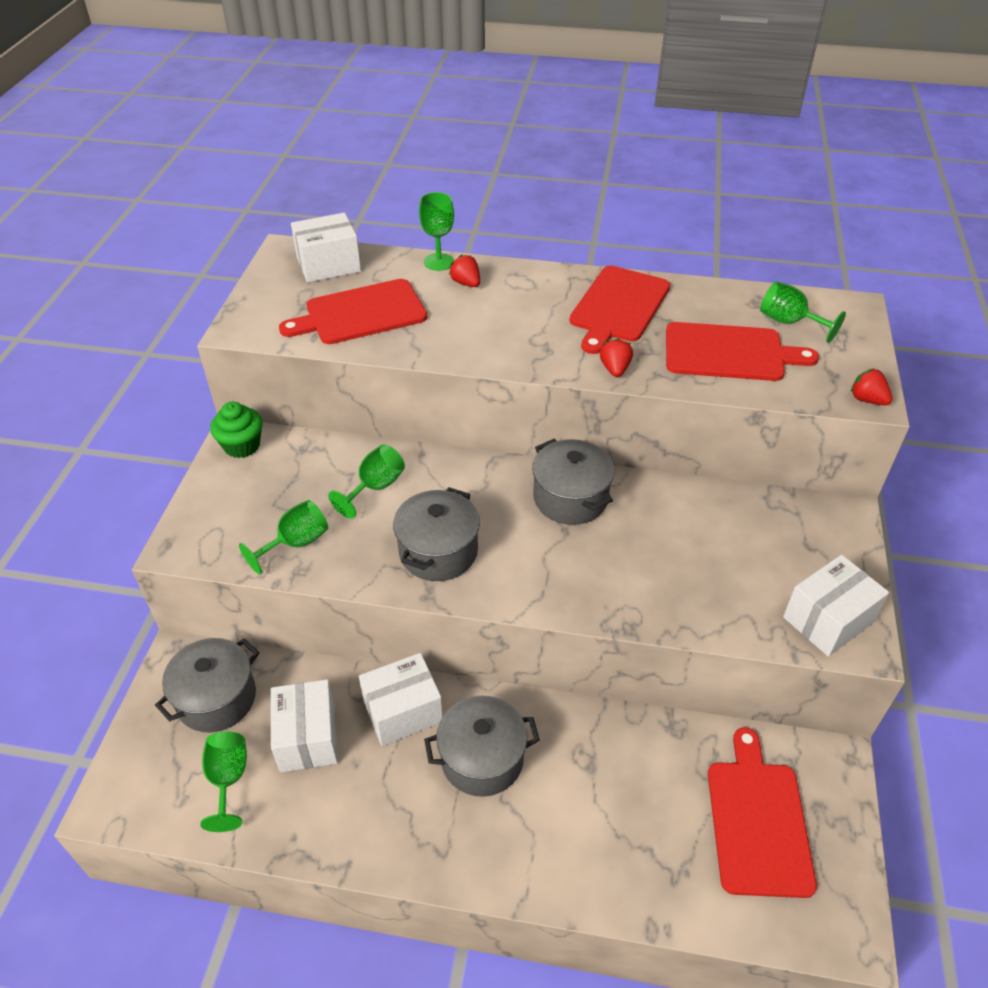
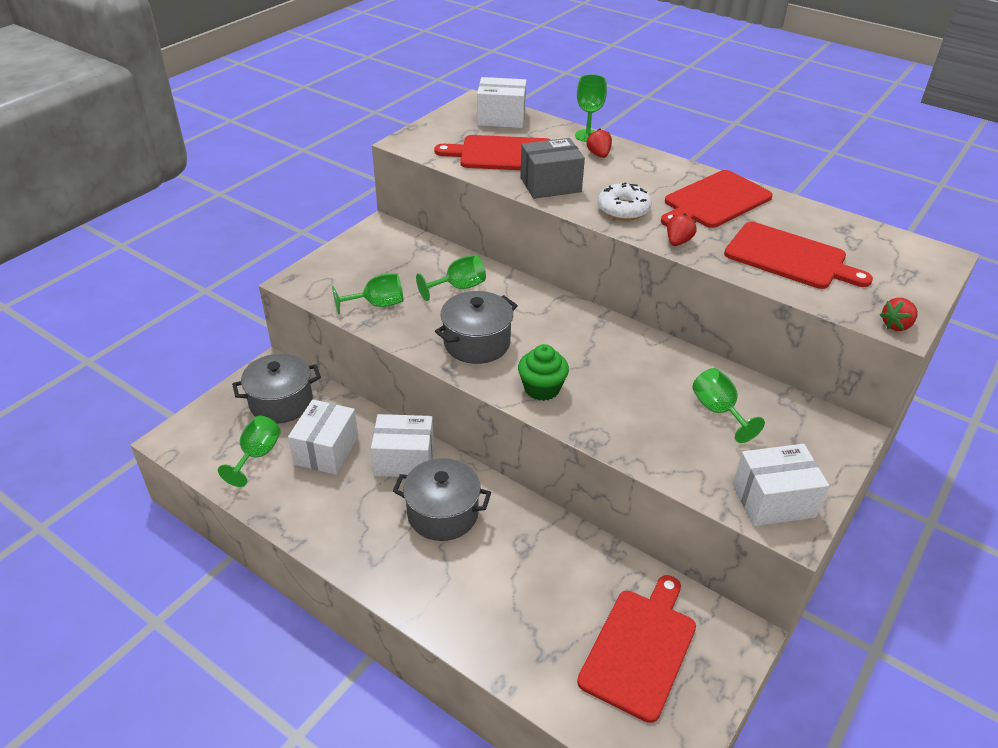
camera: 25 degrees right, 5 degrees down
(242, 445) = (381, 233): green cupcake -> green cupcake (542, 388)
(440, 338) = (550, 185): none -> grey box
(536, 346) = (623, 210): none -> white donut
(570, 498) = (606, 341): grey pot -> none
(789, 322) = (865, 251): green goblet -> green goblet (718, 411)
(867, 400) = (896, 325): red strawberry -> red strawberry turned 105 degrees counterclockwise

